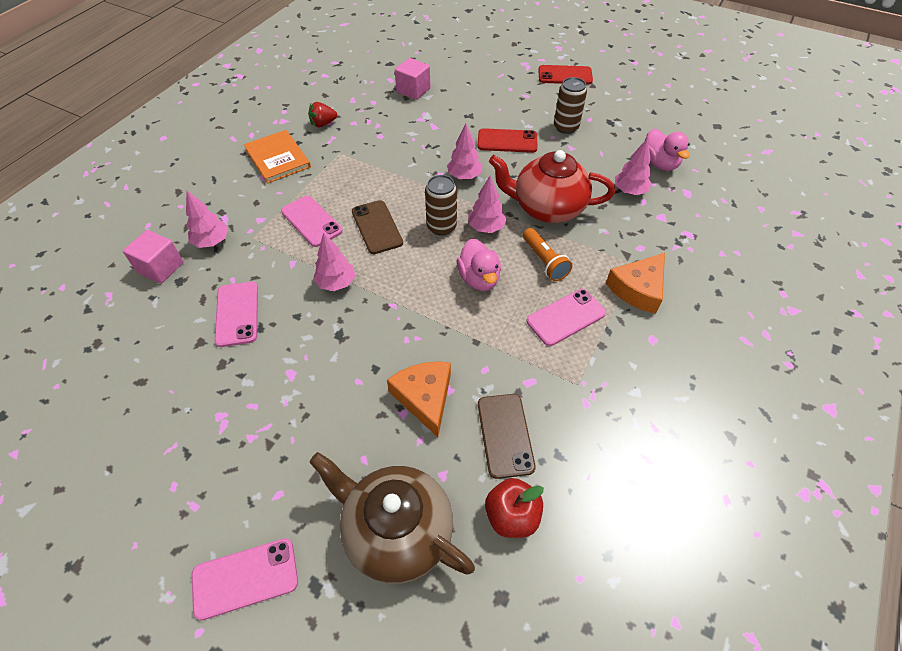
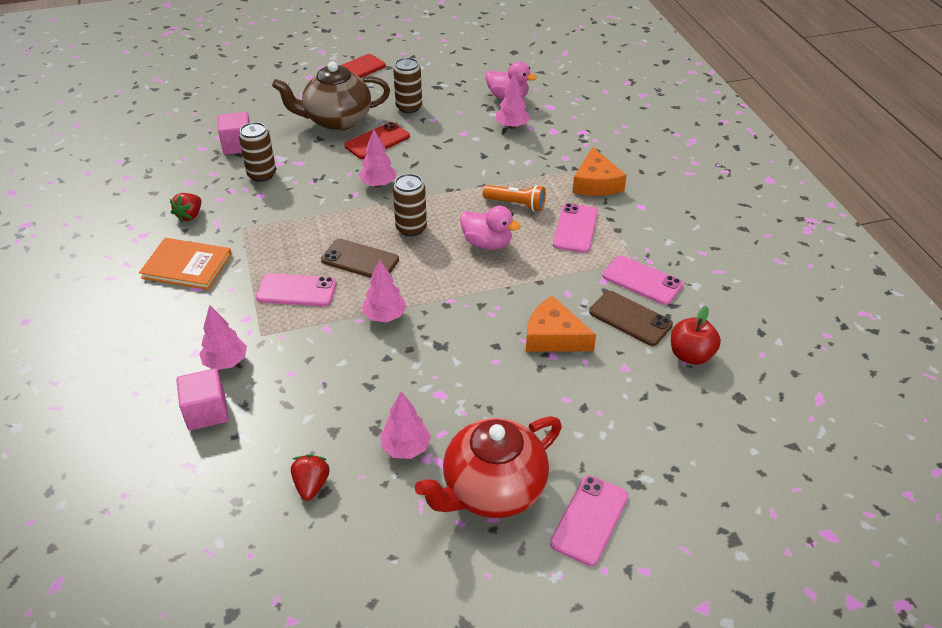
camera: 45 degrees left, 10 degrees down
(140, 370) = (311, 485): none -> red strawberry
(237, 314) = (334, 391): pink phone -> pink phone (642, 280)
(396, 531) = (641, 417): brown teapot -> brown teapot (337, 120)
(400, 121) = (262, 175): none -> brown can
(486, 227) = (445, 208): pink tree -> pink tree (405, 448)
(547, 208) = (471, 170): red teapot -> red teapot (492, 490)

